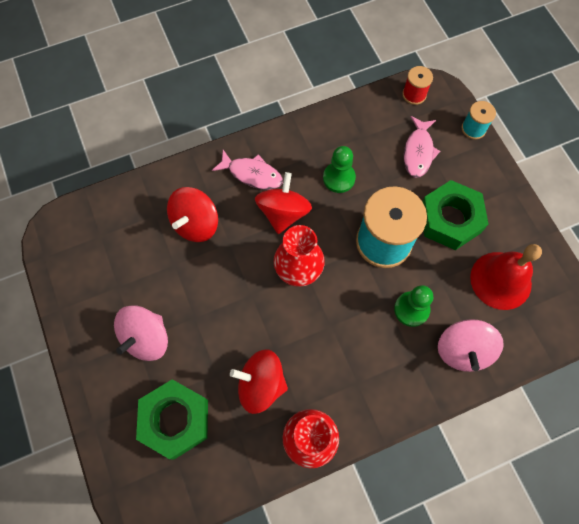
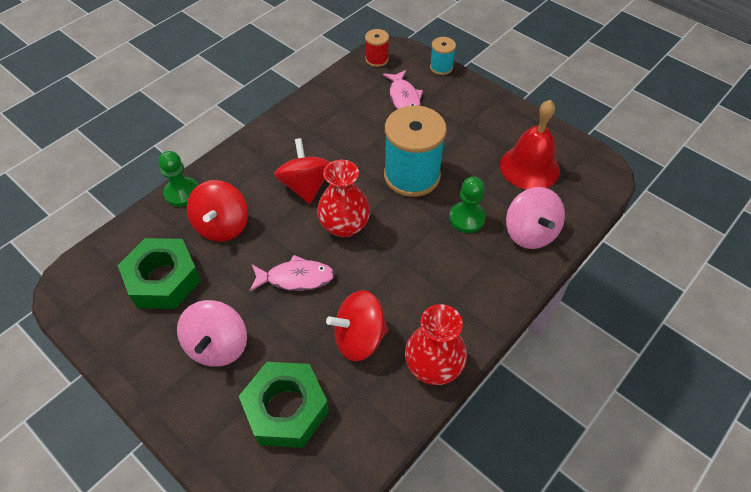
camera: 25 degrees left, 15 degrees down
(252, 174) = (259, 166): pink fish -> pink fish (296, 278)
(339, 178) = (344, 141): green pawn -> green pawn (182, 193)
(450, 219) = (460, 138): green nut -> green nut (163, 279)

